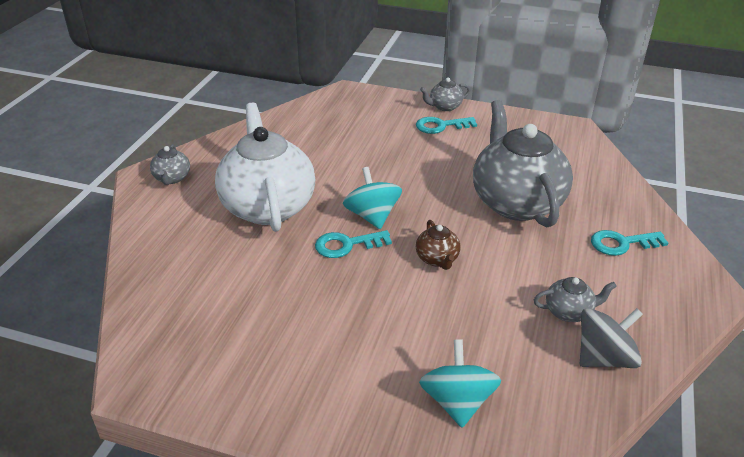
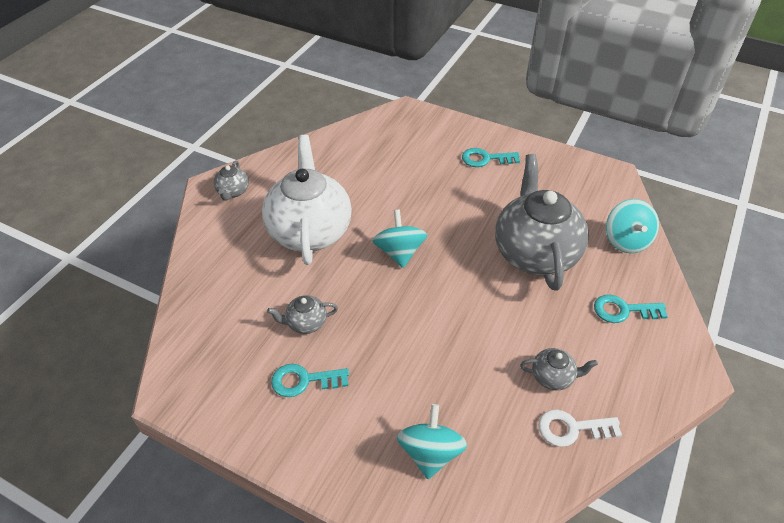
camera: 10 degrees right, 10 degrees up
(347, 245) = (370, 280): turquoise key -> turquoise key (304, 380)
(437, 259) = (447, 306): brown teapot -> none
(444, 107) = (494, 137): grey teapot -> grey teapot (306, 323)
(604, 358) = (572, 429): grey spinning top -> white key
(605, 183) = (626, 240): none -> turquoise spinning top

